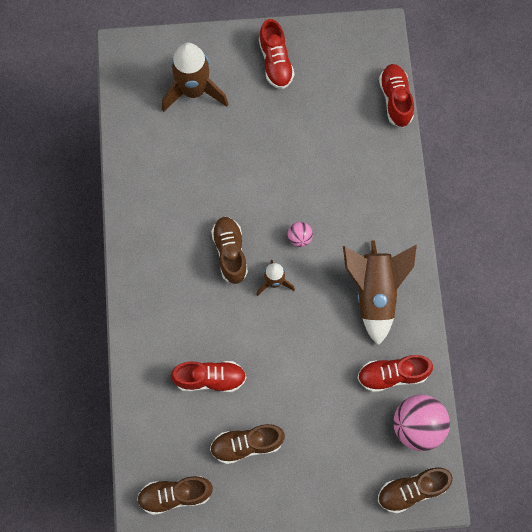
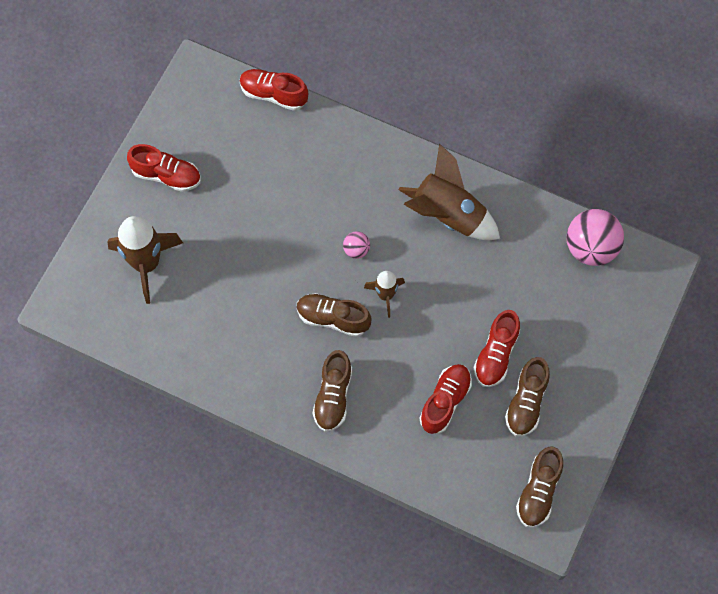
camera: 60 degrees left, 5 degrees down
(392, 375) = (533, 243): red shoe -> red shoe (496, 355)
(412, 490) = (645, 285): brown shoe -> brown shoe (333, 396)

